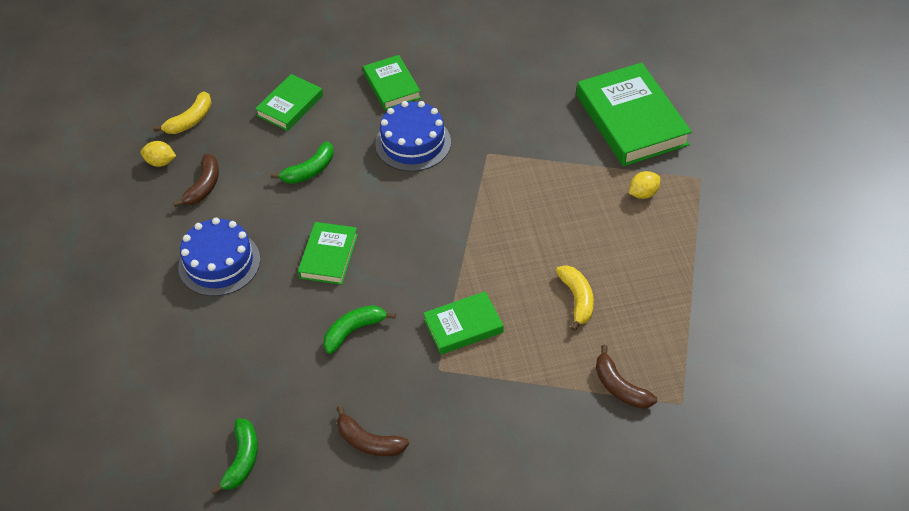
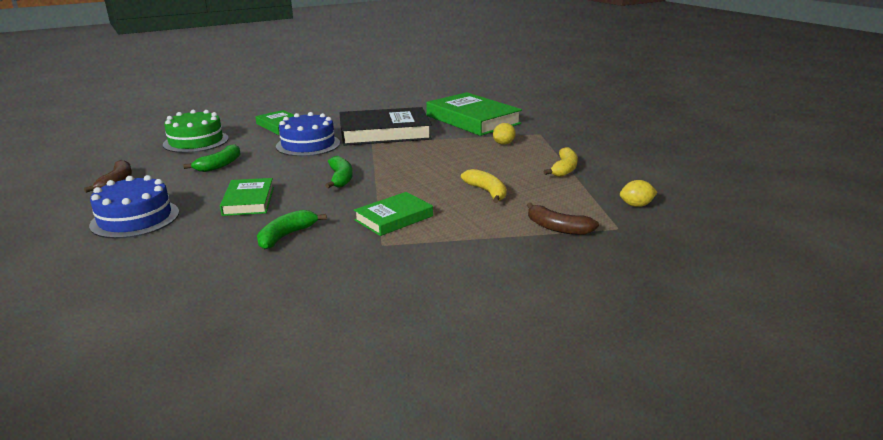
camera: 20 degrees left, 25 degrees down
(160, 162) = (72, 177): yellow lemon -> yellow lemon (636, 205)
(190, 120) = (103, 156): yellow banana -> yellow banana (564, 169)
(242, 460) = (174, 342): green banana -> green banana (340, 178)
(290, 106) = (196, 141): green book -> green cake
(369, 442) = (327, 301): brown banana -> none
(510, 132) = (384, 133): none -> black book

